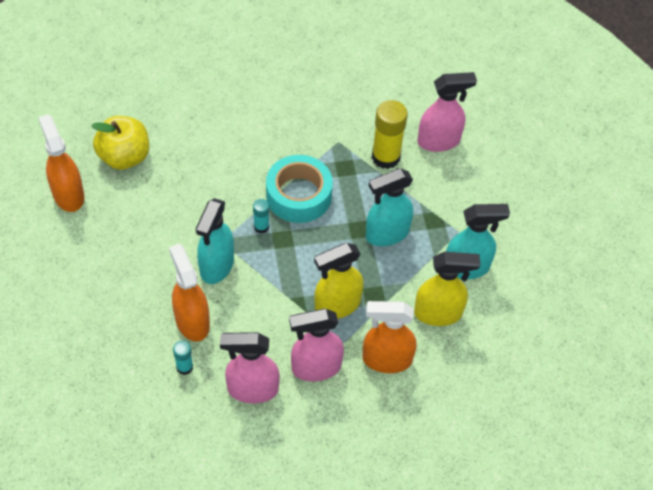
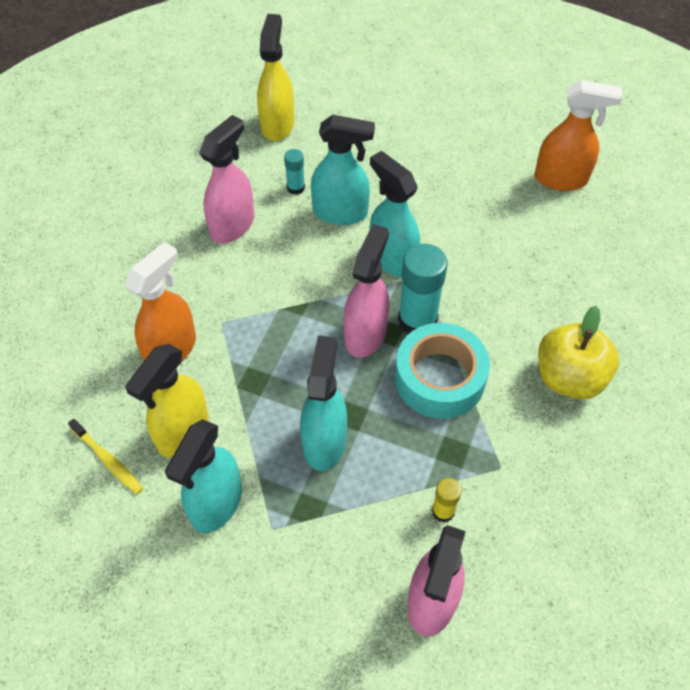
camera: 125 degrees right, 0 degrees up
(124, 157) = (590, 241): yellow apple -> yellow apple (569, 378)
(192, 321) = (340, 213): orange spray bottle -> turquoise spray bottle
(261, 227) = (417, 320): turquoise glue stick -> turquoise glue stick, size x1.95
(315, 367) = (213, 284): pink spray bottle -> pink spray bottle (365, 334)
(337, 305) = (268, 339): yellow spray bottle -> yellow spray bottle (277, 125)
(385, 157) = (443, 511): yellow glue stick -> yellow glue stick, size x0.51
(487, 343) = (108, 460): none -> yellow toothbrush

